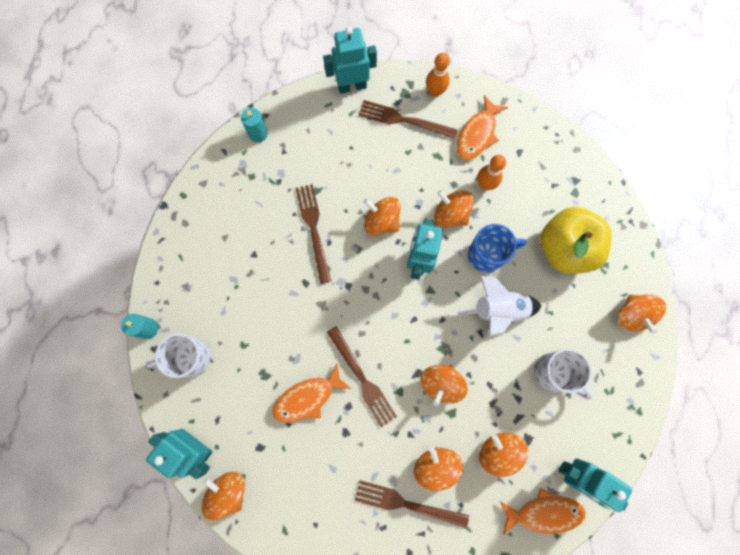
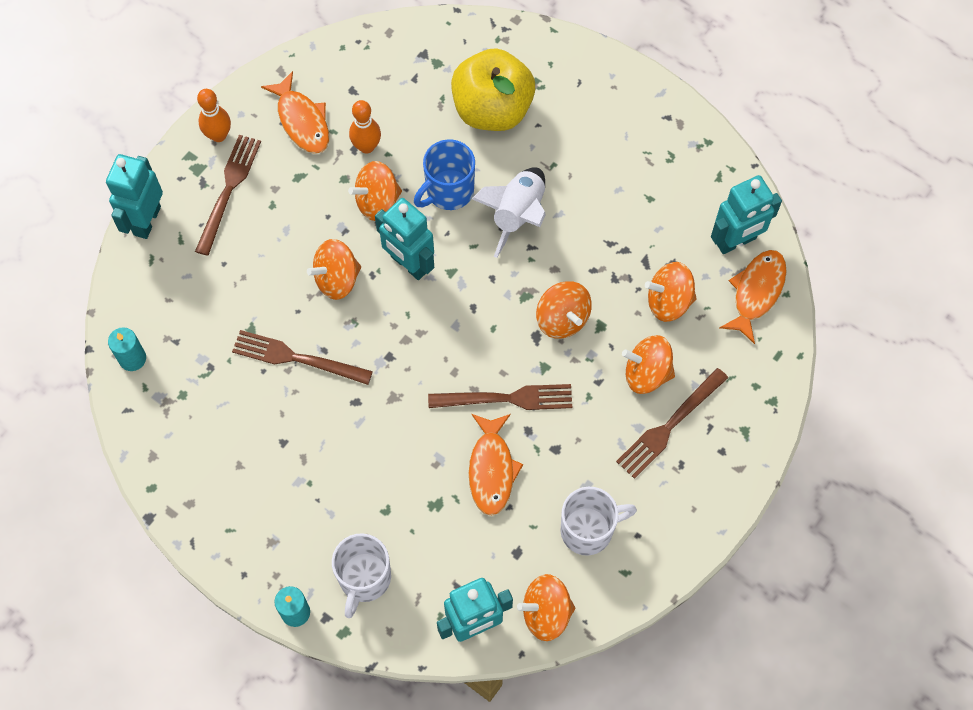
camera: 60 degrees left, 10 degrees down
(402, 120) = (229, 189): brown fork -> brown fork turned 150 degrees clockwise
(487, 255) = (448, 191): blue mug -> blue mug turned 150 degrees counterclockwise
(553, 373) = (619, 199): white mug -> white mug (588, 530)
(632, 315) = (605, 88): orange spinning top -> none

